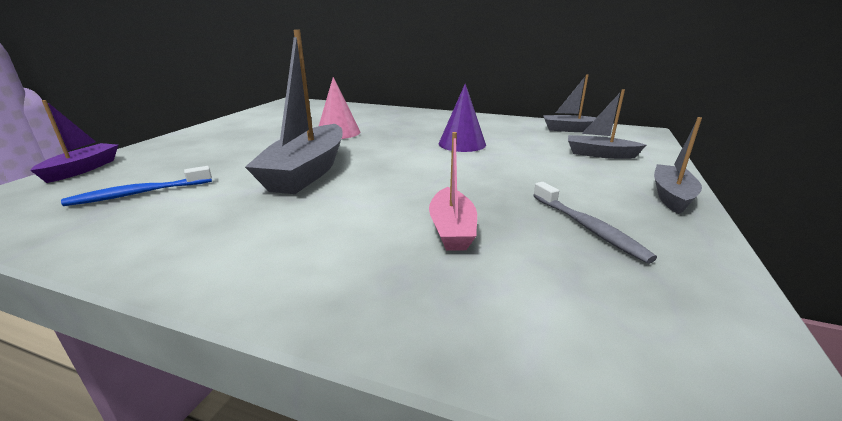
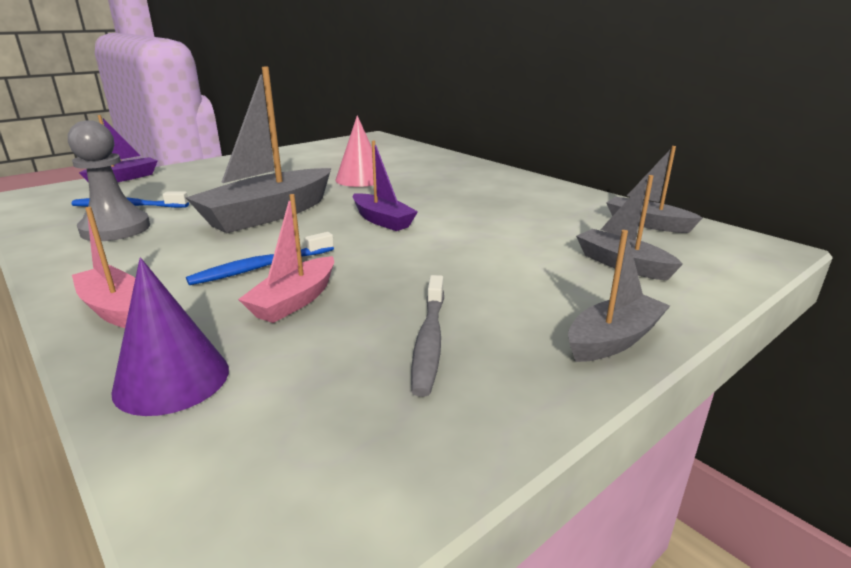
camera: 30 degrees right, 0 degrees up
(162, 216) = (115, 229): none -> grey pawn
(300, 285) = (114, 308): none -> pink boat
(378, 212) = (261, 267): none -> blue toothbrush
(410, 158) = (382, 220): none -> purple boat
(462, 144) = (466, 215): purple cone -> purple cone (172, 379)

